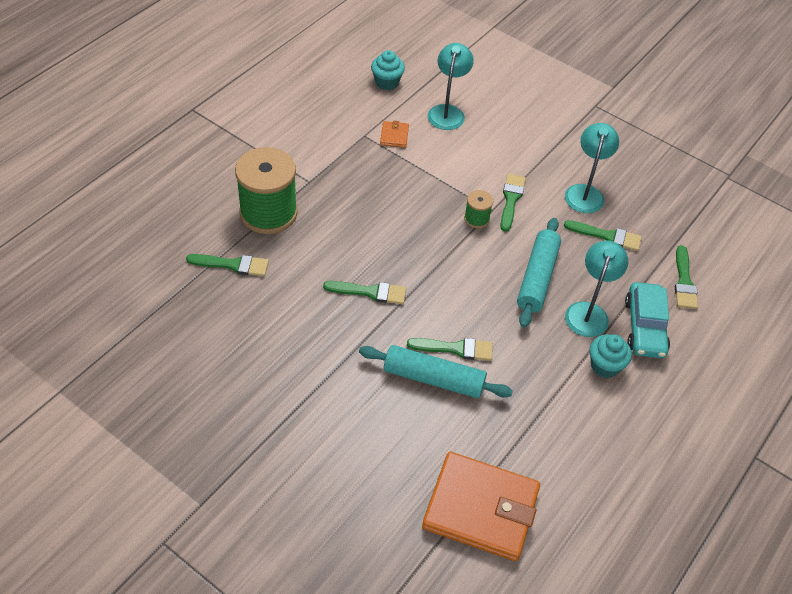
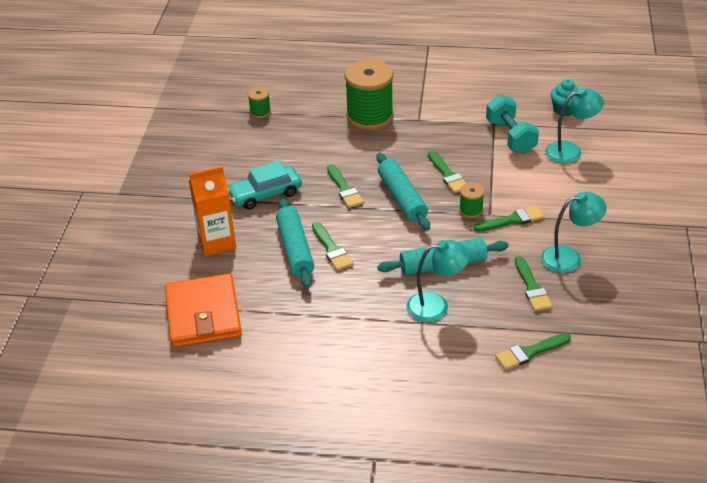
camera: 65 degrees right, 10 degrees down
(171, 296) = (260, 112): none -> green spool
(232, 265) = (309, 122): green brush -> green brush (447, 174)
(371, 443) = (217, 242): none -> orange carton
(394, 136) = (510, 137): orange wallet -> turquoise dumbbell
(420, 256) = (402, 198): none -> turquoise rolling pin
(605, 366) = (388, 334): turquoise cupcake -> none
(644, 327) = (452, 344): turquoise car -> turquoise car (265, 194)

